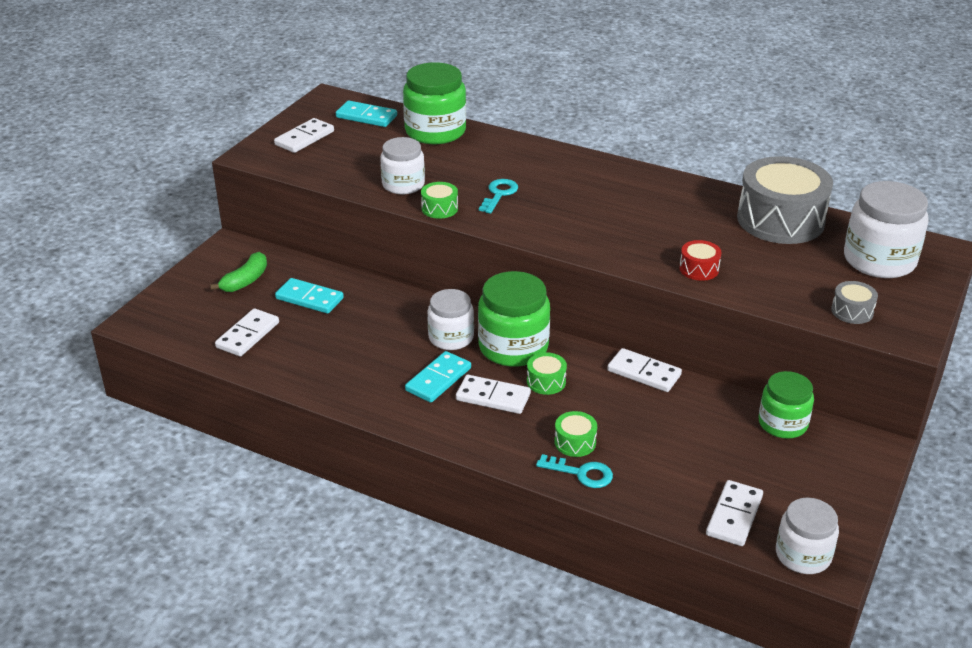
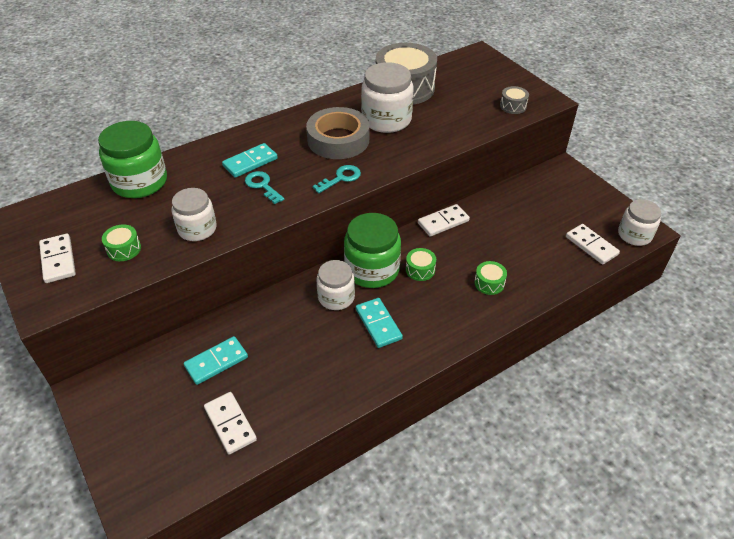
camera: 60 degrees left, 10 degrees up
(245, 281) = (151, 397): green banana -> none
(366, 117) = (70, 210): turquoise domino -> turquoise domino (250, 162)
(439, 208) = (251, 222): green drum -> green drum (124, 249)
(493, 397) = (418, 303): white domino -> none
(581, 473) = (520, 293): turquoise key -> turquoise key (341, 178)
(624, 210) = (338, 140): none -> grey tape
(699, 269) = (429, 139): red drum -> none
(782, 423) = (525, 190): green jar -> none
(879, 260) = (472, 75): white jar -> white jar (386, 120)

